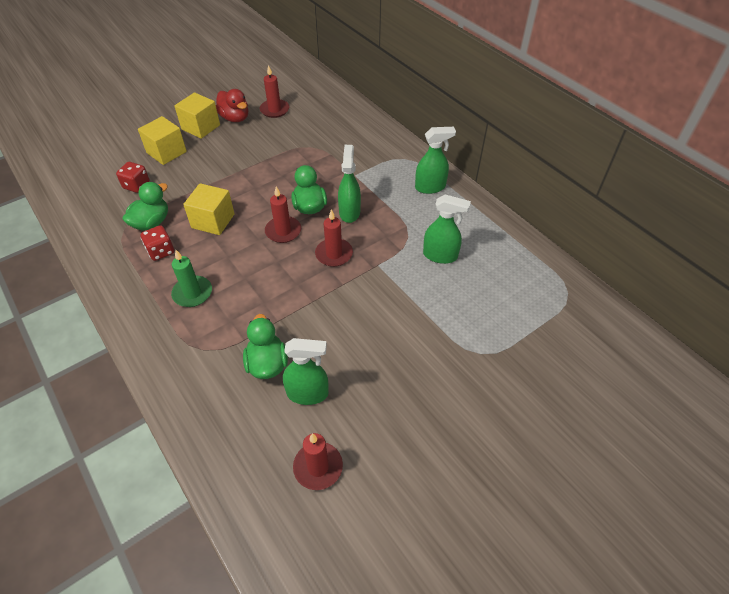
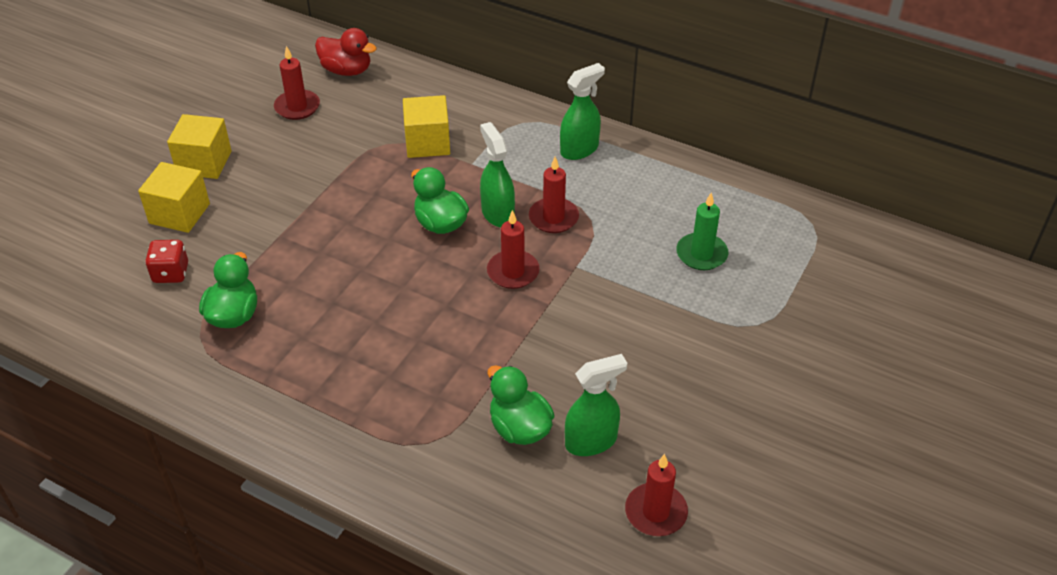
camera: 25 degrees left, 5 degrees down
(161, 251) = (277, 347): red dice -> none
(192, 293) = (362, 383): green candle -> green candle (701, 254)
(213, 221) = (321, 284): yellow cube -> yellow cube (427, 143)
(235, 118) = (246, 135): red duck -> red duck (347, 70)
(283, 231) = (427, 265): red candle -> red candle (553, 218)
(440, 255) = (644, 230): green spray bottle -> none

